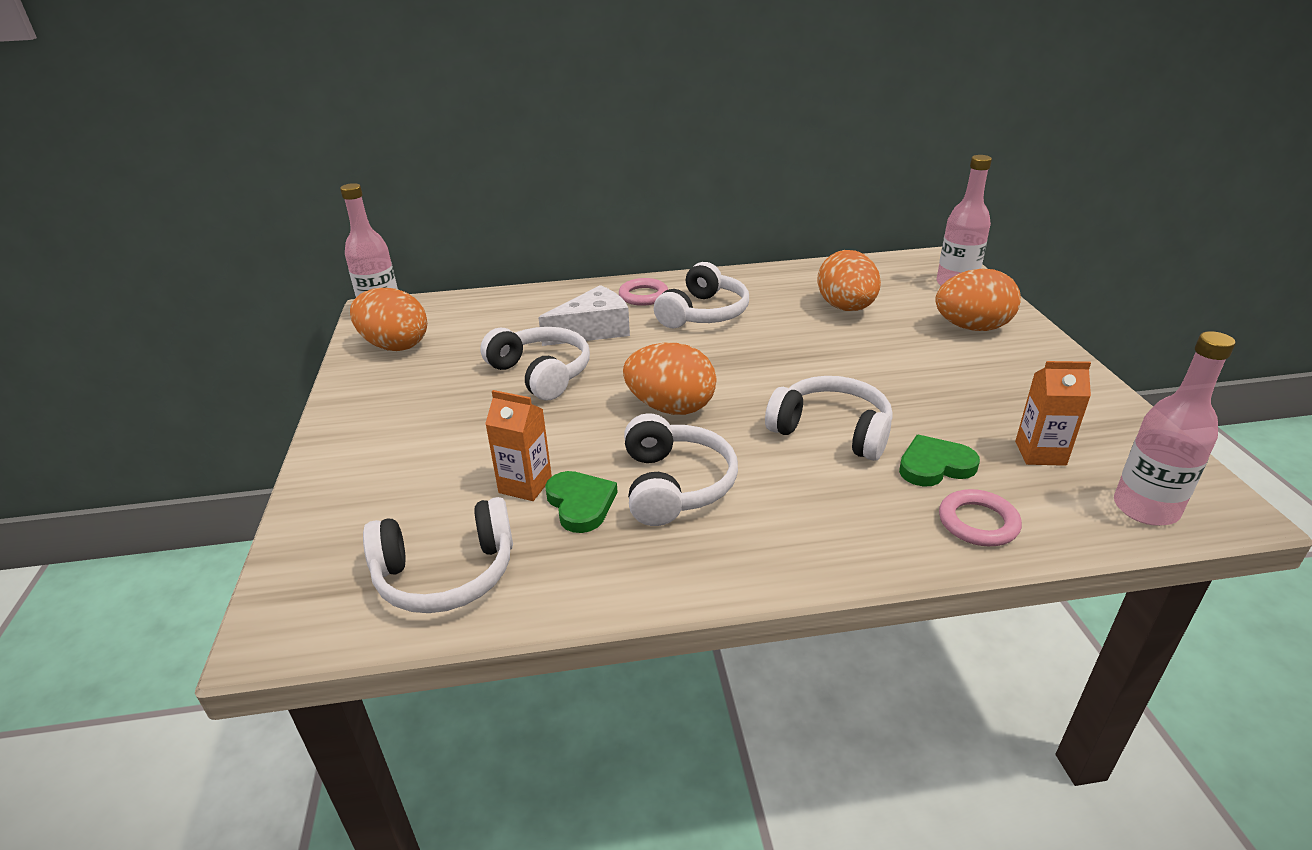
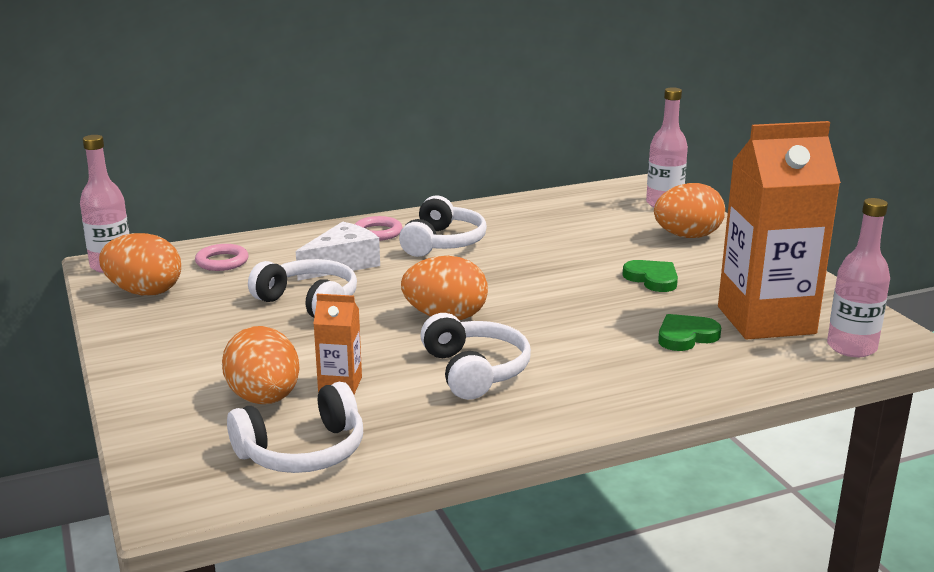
camera: 15 degrees left, 10 degrees down
(580, 504) = (397, 392): green heart -> green heart (652, 279)
(831, 431) = (593, 321): white headphones -> none
(846, 308) = (573, 229): orange egg -> orange egg (264, 399)
(978, 522) = (730, 369): pink ring -> pink ring (222, 261)
(1040, 453) = (766, 320): orange carton -> orange carton, size x2.28

